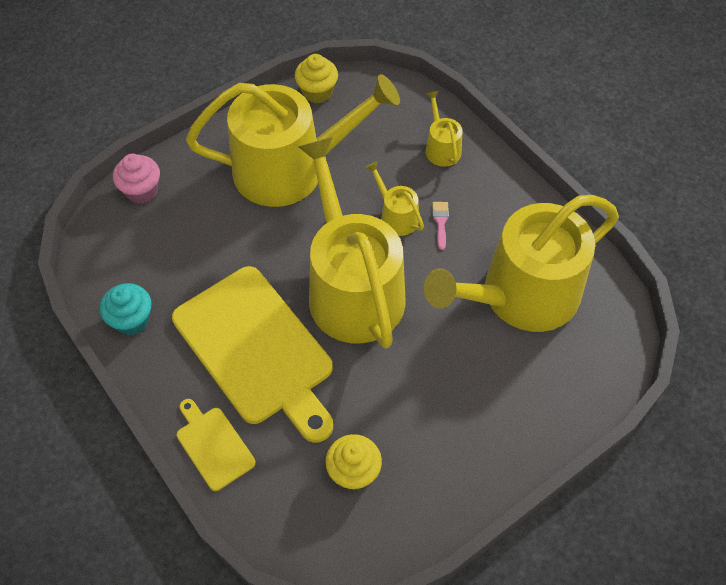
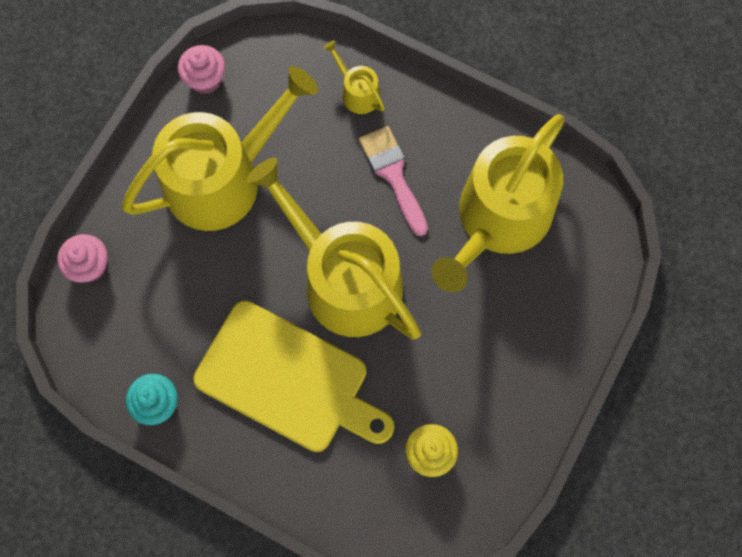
camera: 25 degrees left, 15 degrees up
(213, 445) = (297, 486): yellow cutting board -> none
(317, 92) = (205, 79): yellow cupcake -> pink cupcake
(396, 216) = (349, 186): yellow watering can -> none
(440, 222) = (393, 174): pink brush -> pink brush, size x2.07

